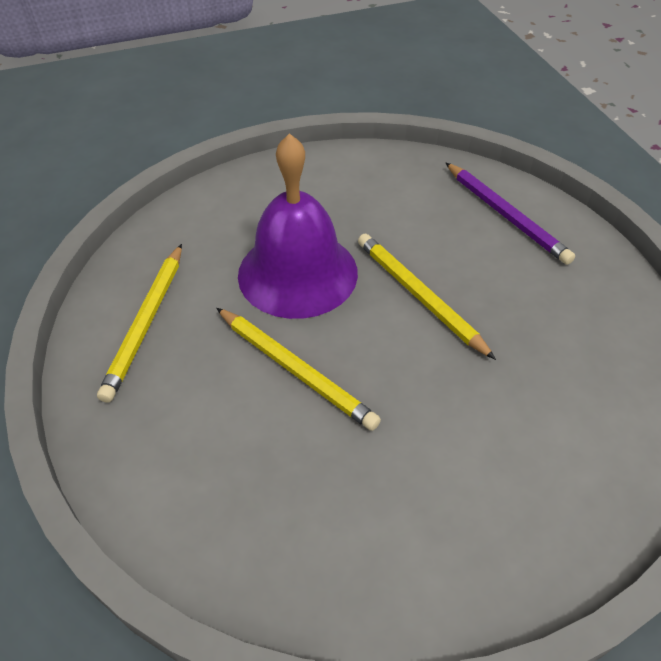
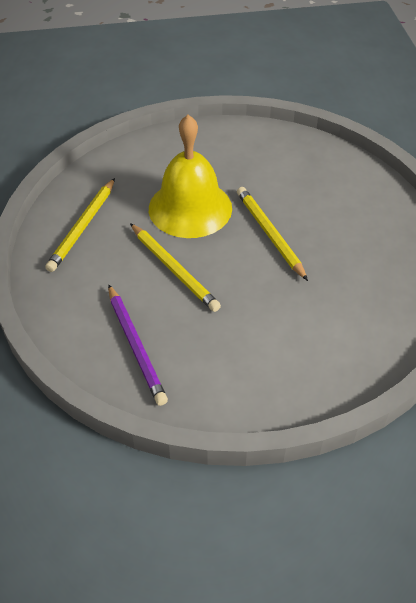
camera: 10 degrees right, 0 degrees up
(297, 273) = (190, 208): purple bell -> yellow bell
(505, 215) = (350, 187): purple pencil -> purple pencil (135, 346)

